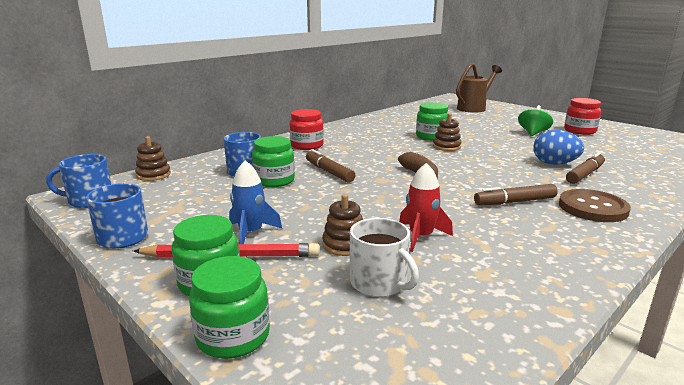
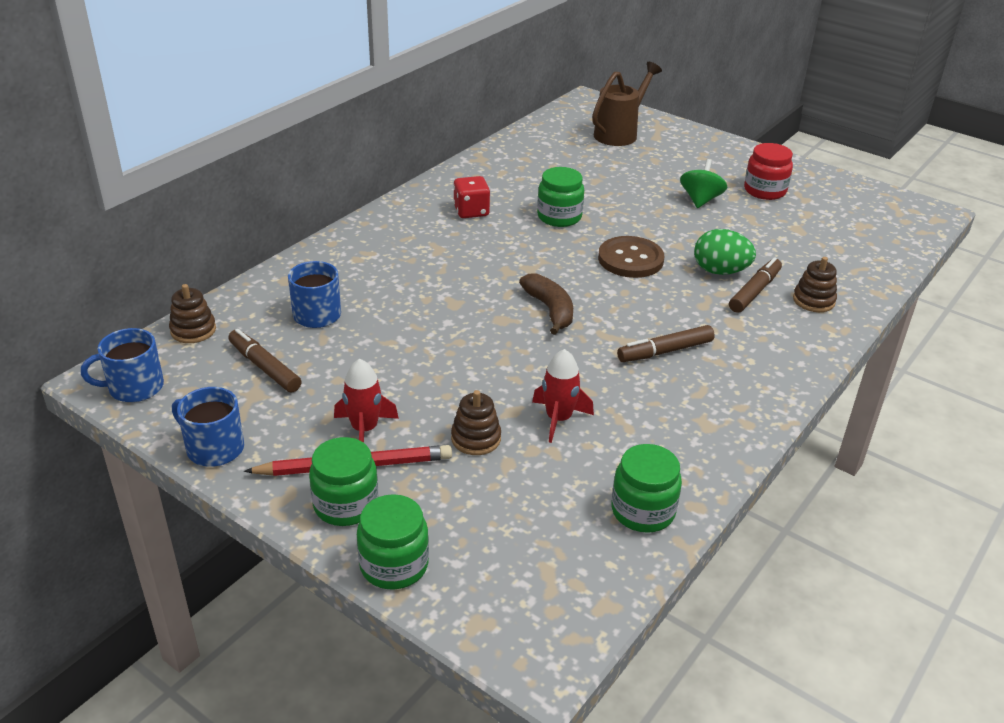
camera: 10 degrees left, 15 degrees up
(251, 233) = (364, 429): blue rocket -> red rocket
(274, 181) = (362, 331): green jar -> green jar (643, 511)
(307, 145) = (385, 249): red jar -> none
(329, 172) = (430, 308): brown marker -> brown marker (264, 367)
(370, 133) = (471, 211): none -> red dice
(379, 283) = (521, 489): white mug -> none
(446, 147) = (581, 240): brown stacking toy -> brown stacking toy (813, 300)
(554, 164) = (720, 271): blue egg -> green egg
(592, 208) = (752, 355): brown button -> brown button (630, 259)

